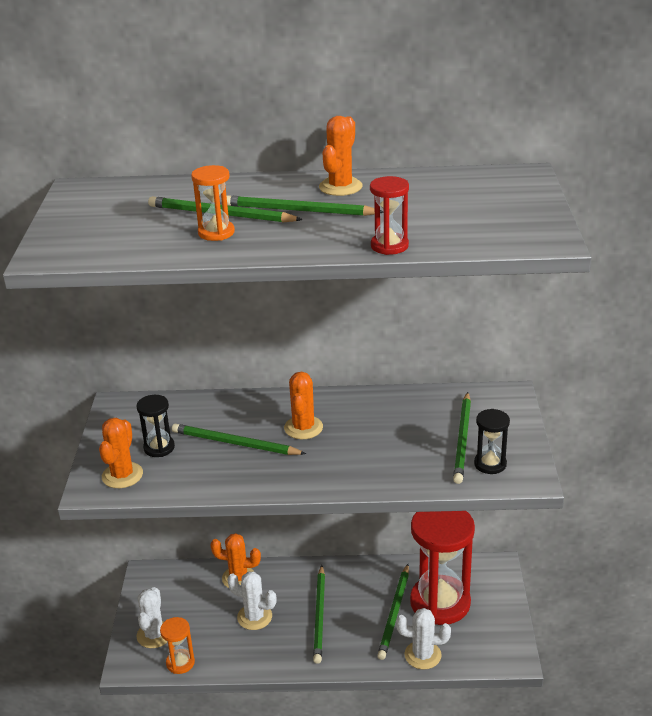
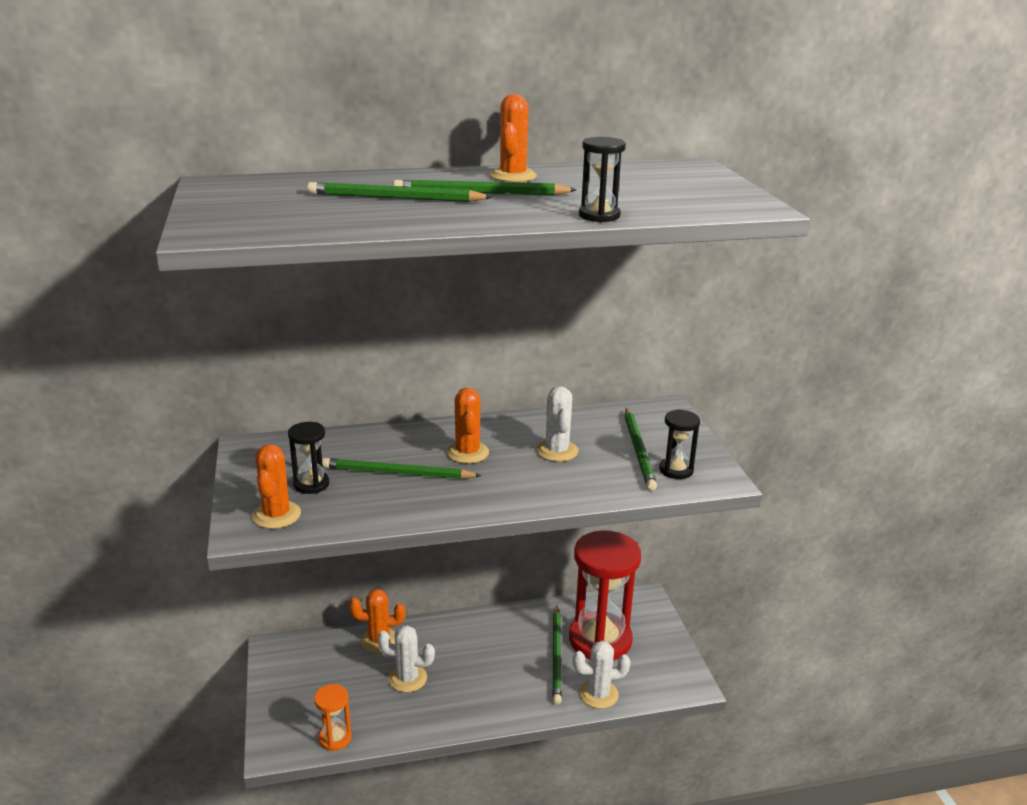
camera: 15 degrees left, 5 degrees down
(154, 635) = (297, 712): white cactus -> white cactus (557, 451)
(216, 233) = (399, 211): orange hourglass -> none
(319, 616) = (478, 668): green pencil -> none
(389, 246) = (599, 216): red hourglass -> black hourglass

